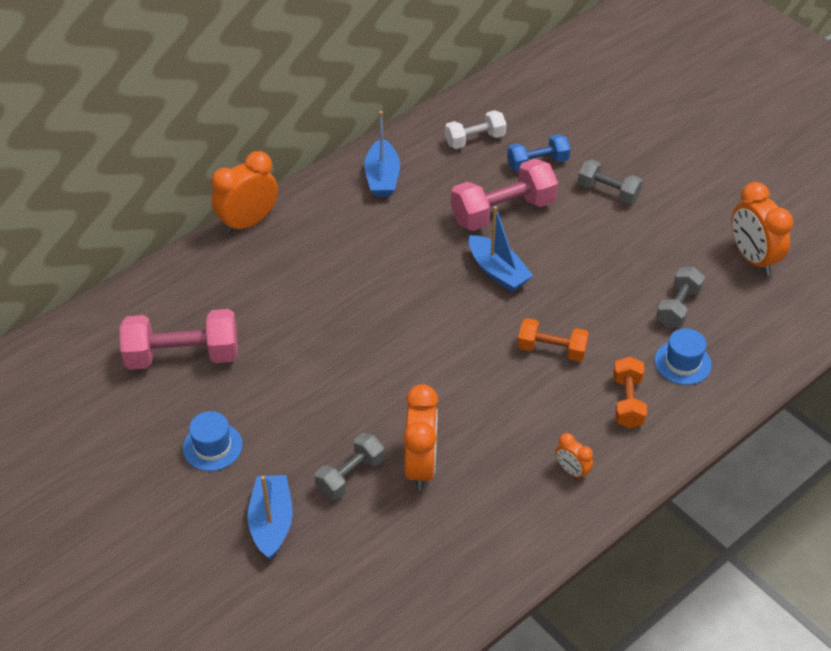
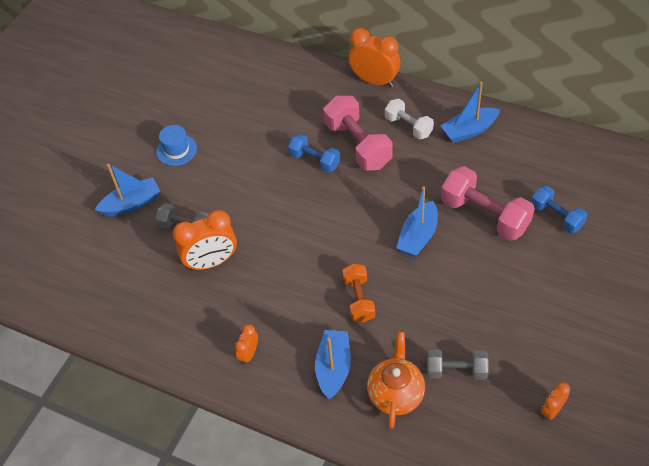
camera: 70 degrees right, 5 degrees up
(183, 356) = (240, 103): pink dumbbell -> pink dumbbell (358, 145)
(331, 318) = (314, 160): none -> blue dumbbell
(475, 140) = (552, 167): white dumbbell -> white dumbbell (408, 126)
(608, 192) = (558, 276): grey dumbbell -> none
(627, 402) = (333, 368): orange dumbbell -> blue boat
(682, 363) = (396, 393): blue hat -> orange teapot
(752, 258) = (552, 410): orange clock -> orange clock, size x0.51

